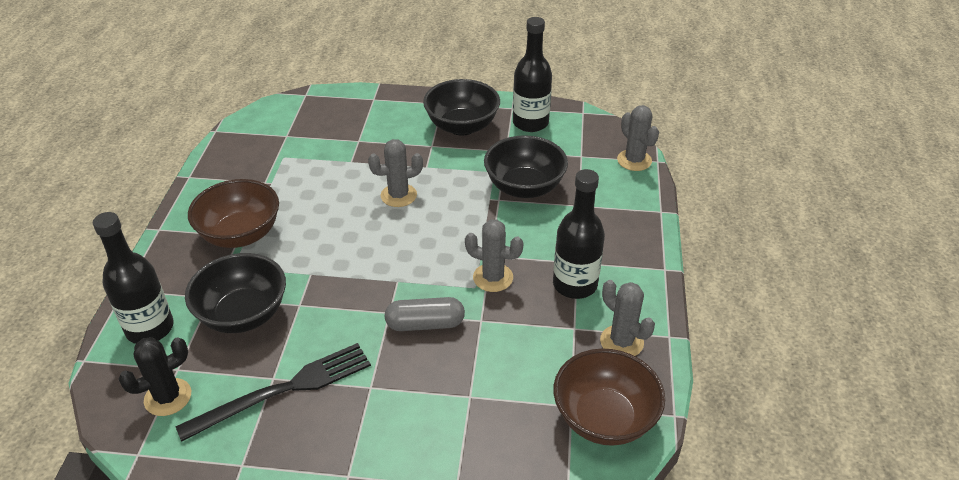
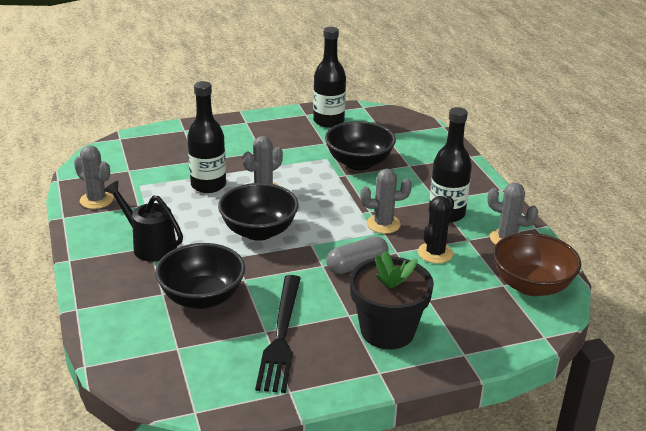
camera: 25 degrees left, 10 degrees down
(150, 328) = (127, 328): black bottle -> black bottle (208, 185)
(168, 397) = (186, 368): black cactus -> black cactus (435, 253)
(240, 234) = (150, 246): brown bowl -> black watering can
(283, 390) = (281, 336): black fork -> black fork turned 150 degrees clockwise
(395, 423) = (387, 331): none -> black flower pot
(462, 126) = (276, 134): black bowl -> black bowl (259, 231)
(634, 160) = (426, 129): grey cactus -> grey cactus (96, 200)

